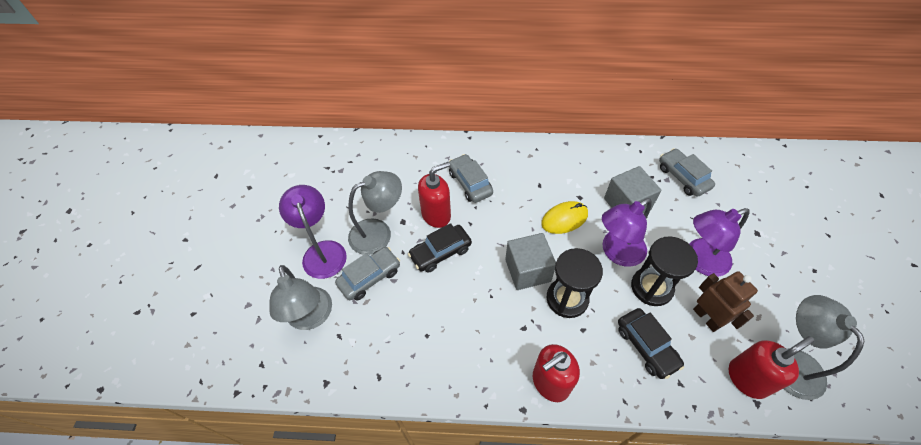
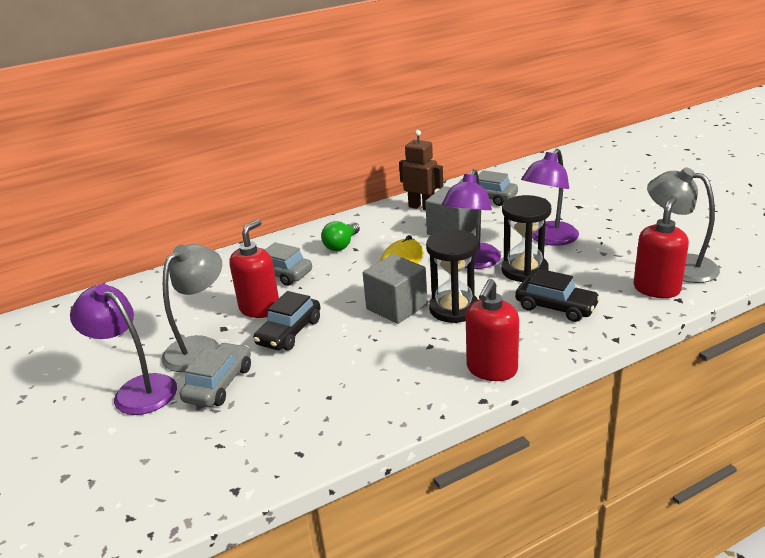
camera: 30 degrees left, 25 degrees down
(311, 317) = (168, 447): grey lamp -> none
(532, 175) = (341, 245): none -> green light bulb
(707, 318) = (589, 269): brown robot -> brown robot (422, 207)

